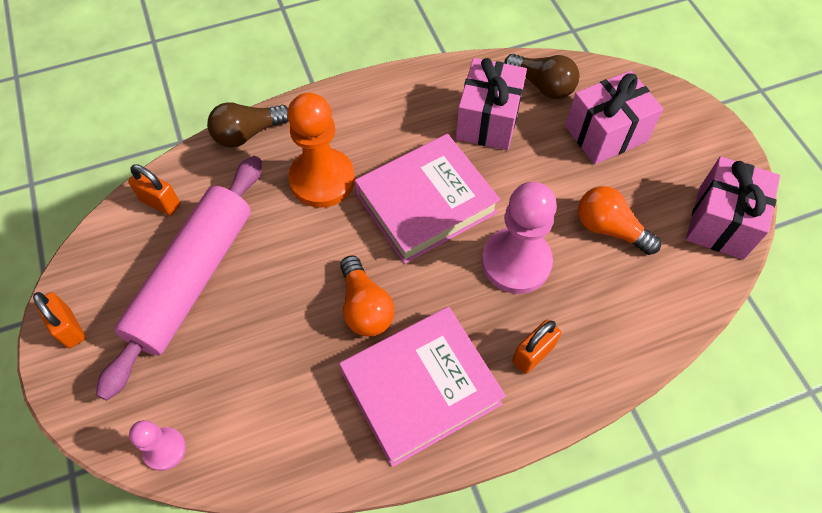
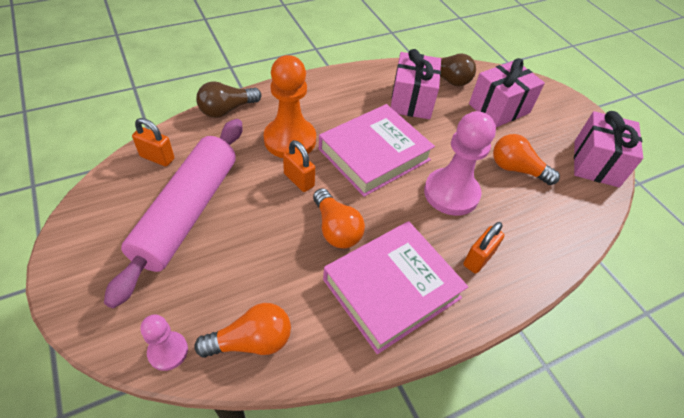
camera: 10 degrees left, 10 degrees down
(69, 328) = (76, 254): orange padlock -> orange padlock (299, 180)
(254, 443) = (251, 341): none -> orange light bulb

